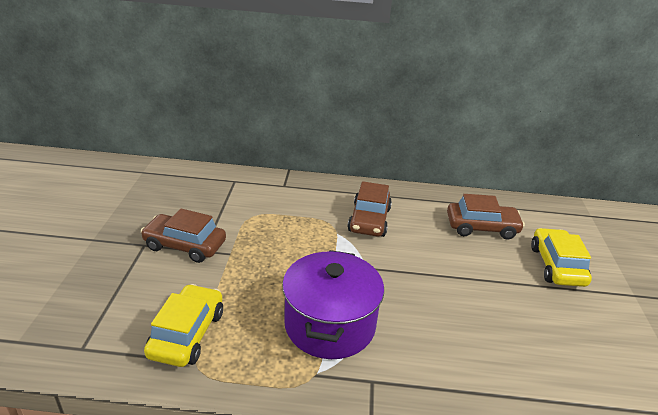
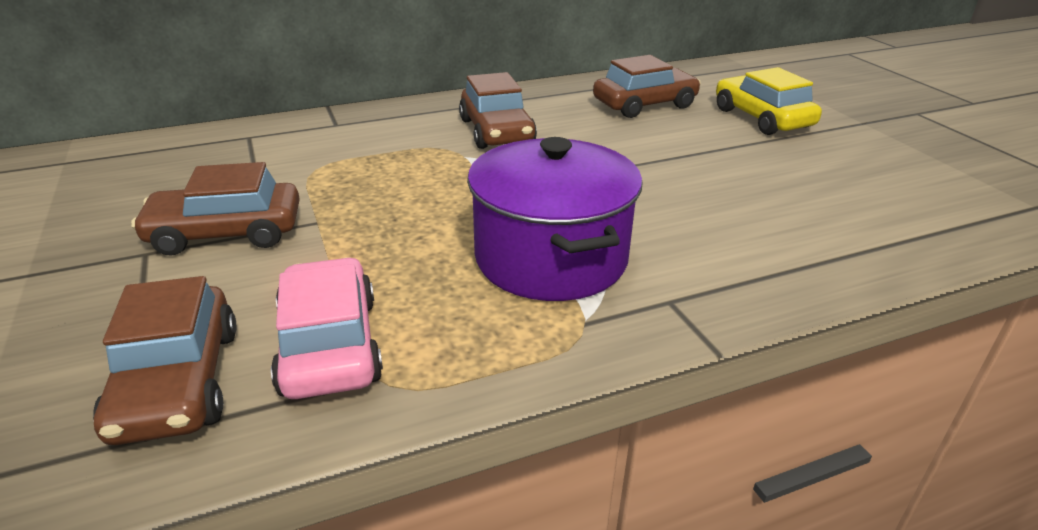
camera: 25 degrees left, 0 degrees up
(115, 326) = (177, 382): none -> brown car
(187, 334) = (330, 345): yellow car -> pink car

